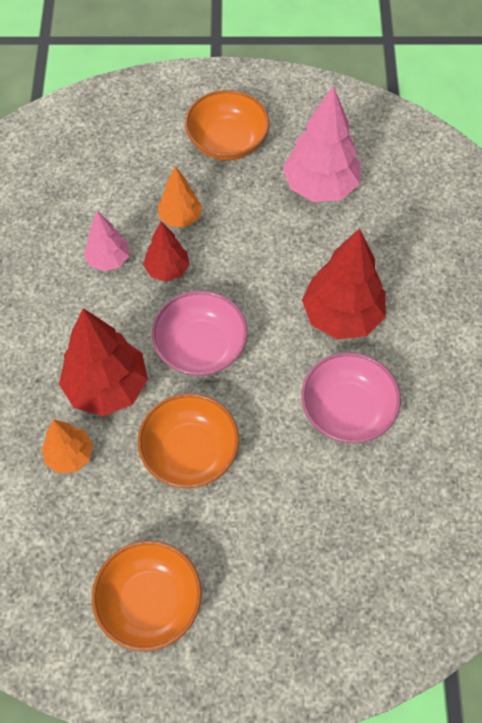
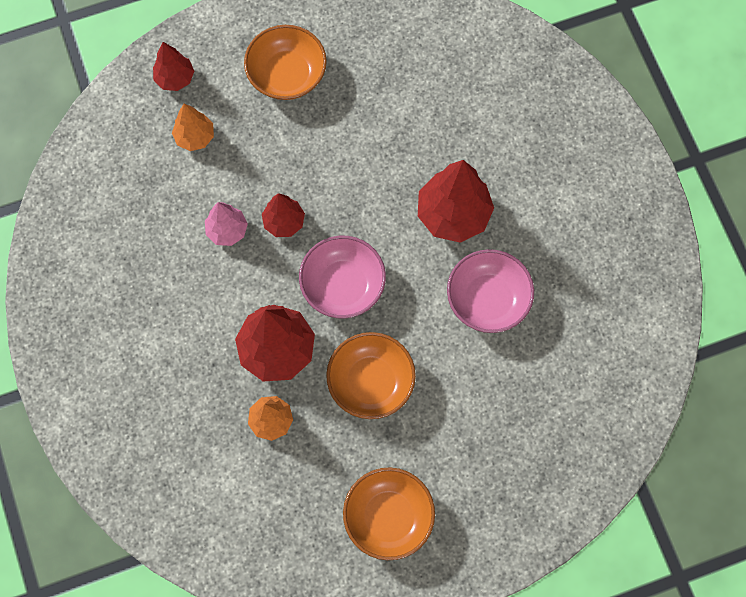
camera: 20 degrees left, 10 degrees up
(120, 114) = (175, 78): none -> red tree
(180, 218) = (275, 167): orange tree -> orange tree (195, 137)
(320, 187) = (389, 93): pink tree -> none

